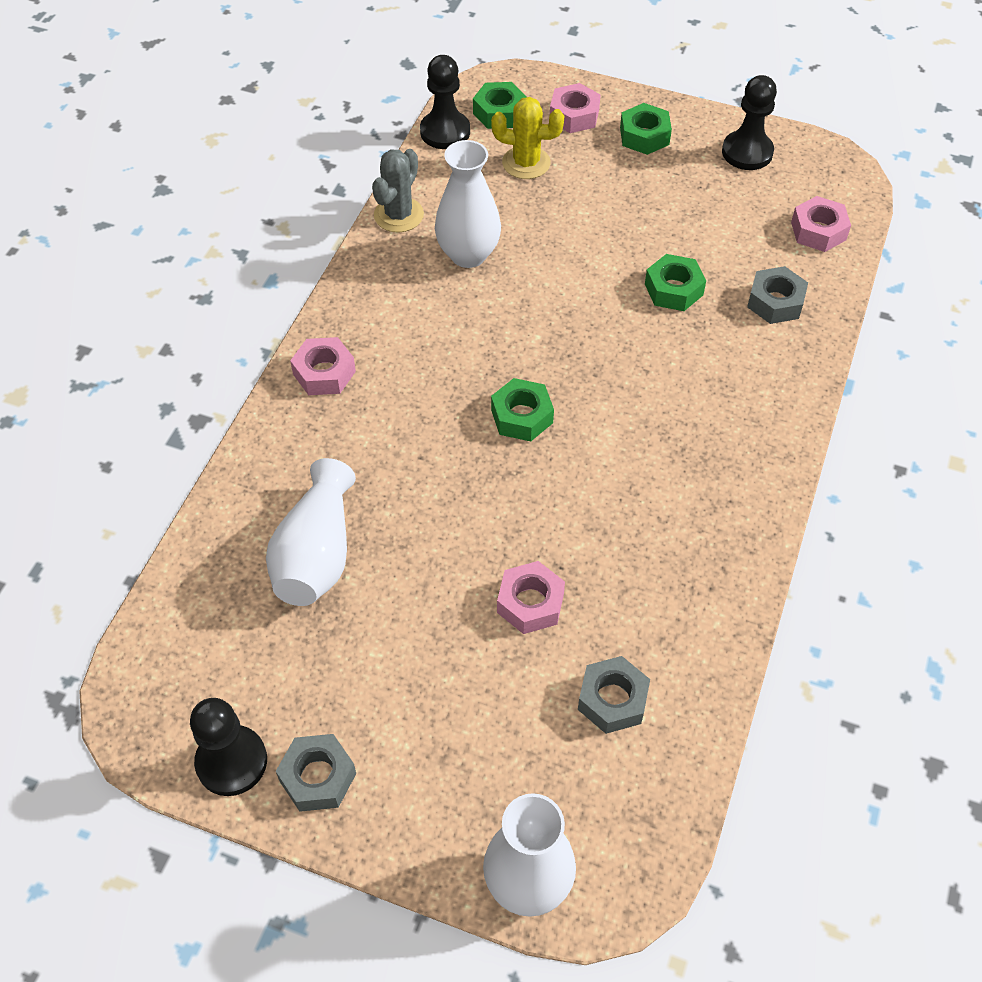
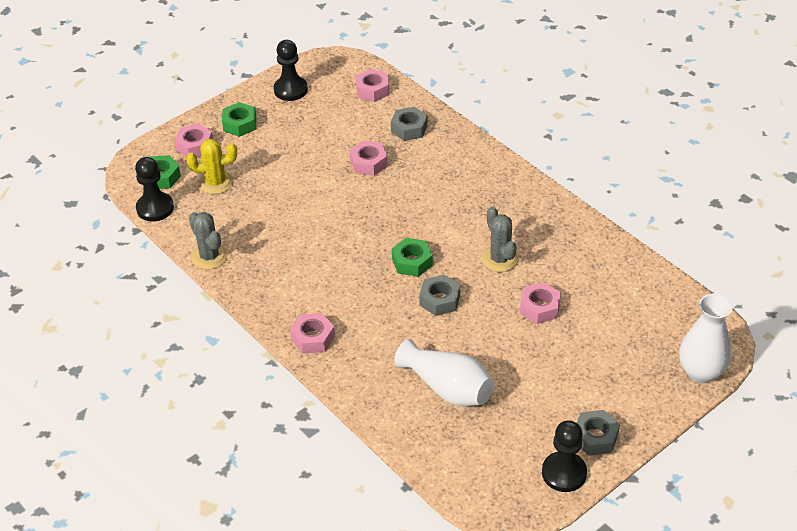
camera: 60 degrees left, 10 degrees down
(468, 254) = (270, 237): white vase -> none
(526, 163) = (216, 182): yellow cactus -> yellow cactus turned 45 degrees clockwise
(594, 514) = (500, 259): none -> grey cactus
(612, 700) = (617, 299): grey nut -> grey nut (439, 300)
(673, 289) = (368, 163): green nut -> pink nut

